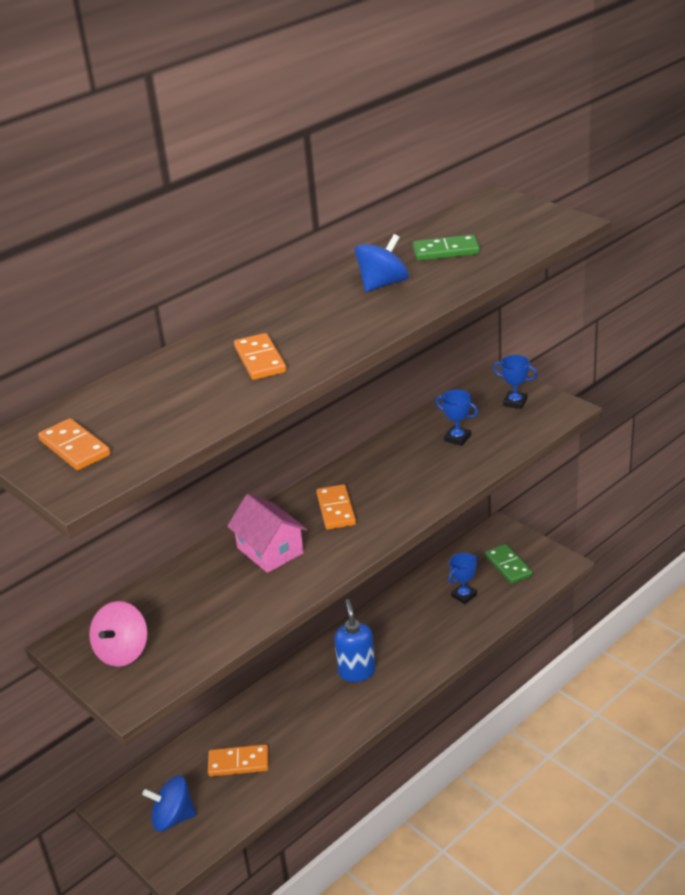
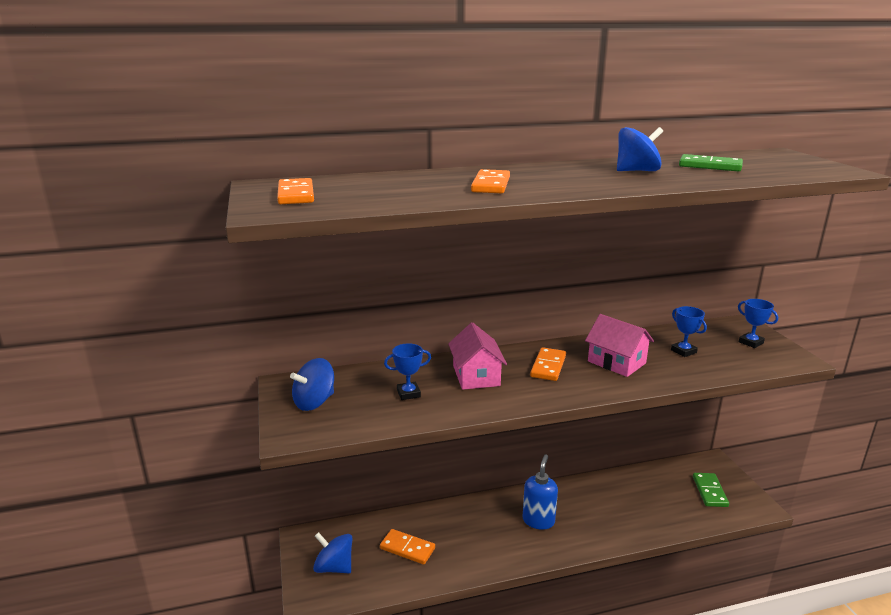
camera: 25 degrees right, 10 degrees down
(122, 652) = (314, 402): pink spinning top -> blue spinning top
(400, 477) = (616, 362): none -> pink house
(464, 595) = (659, 499): blue trophy -> blue trophy (408, 393)

